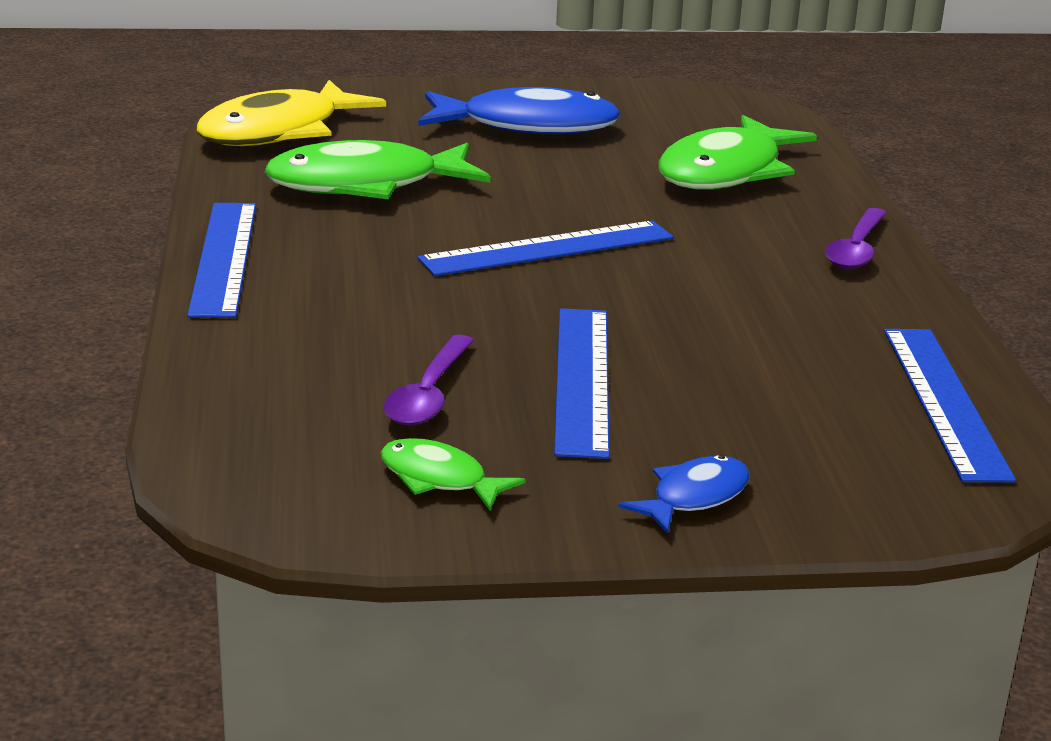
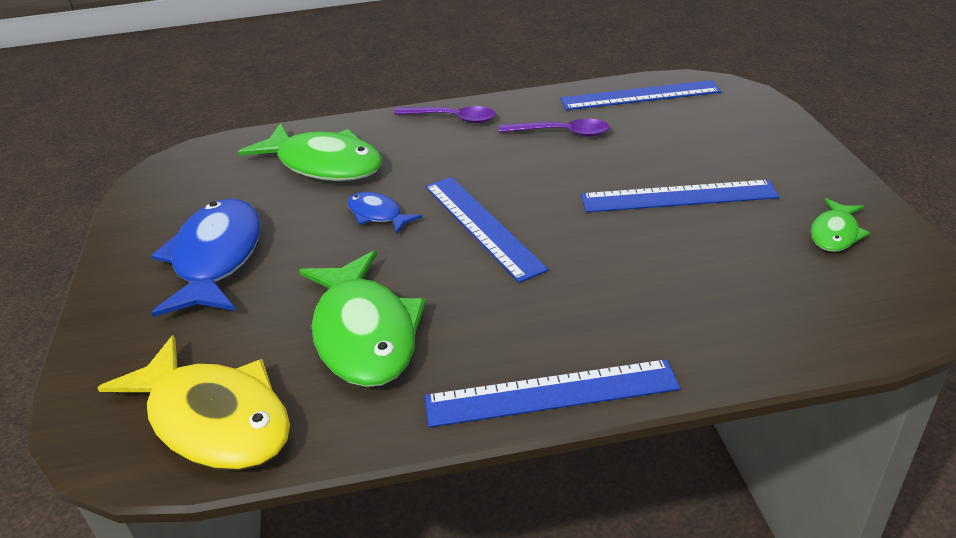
camera: 90 degrees left, 10 degrees up
(429, 394) = (734, 250): purple spoon -> purple spoon (562, 133)
(694, 497) = (789, 155): blue fish -> blue fish (378, 215)

